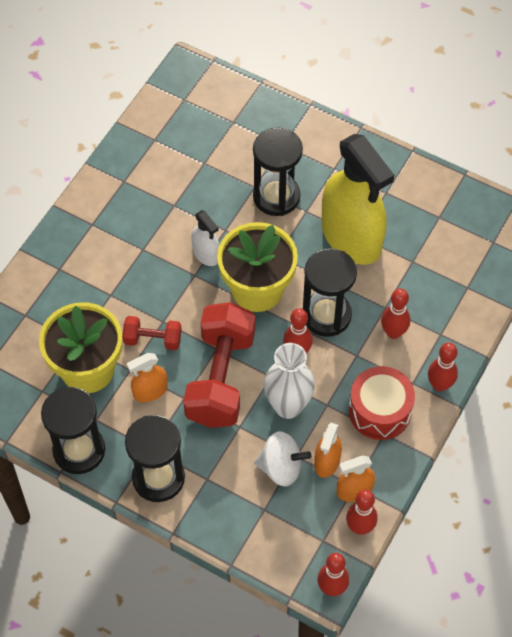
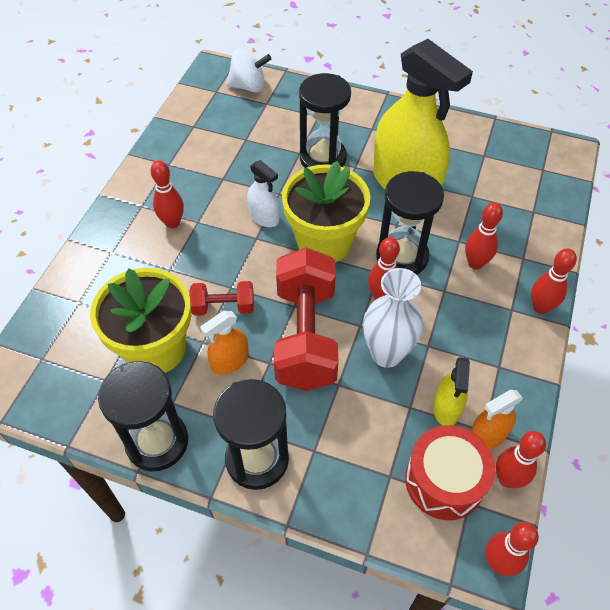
camera: 10 degrees left, 5 degrees down
(119, 247) = (172, 223): none -> red bowling pin
(281, 467) = (397, 423): white spinning top -> white spinning top (248, 86)
(327, 461) = (446, 408): orange spray bottle -> yellow spray bottle
(379, 411) = (487, 343): red drum -> red drum (444, 480)

